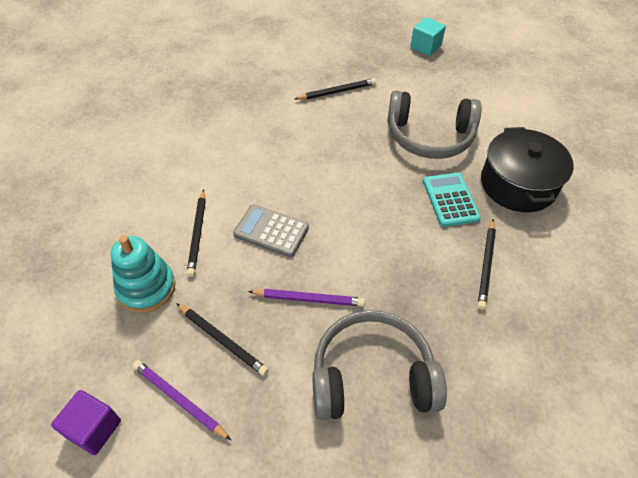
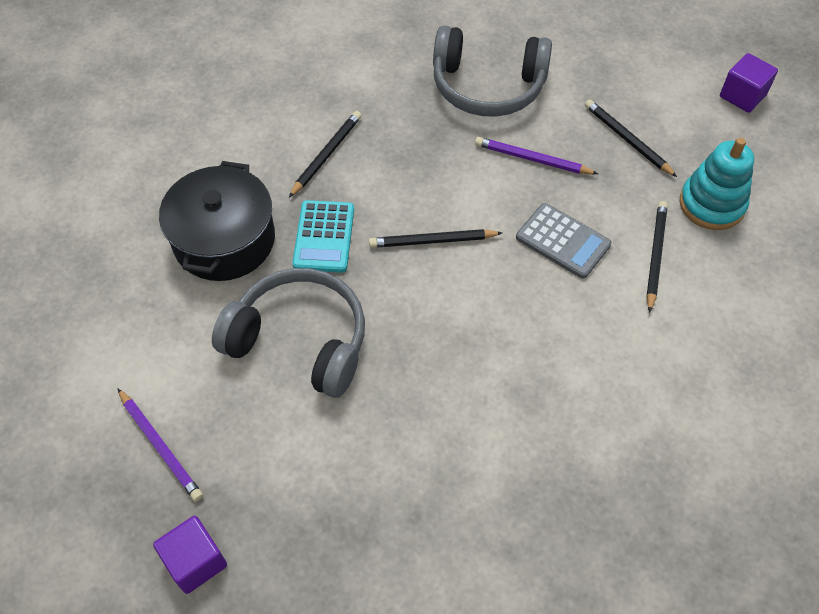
camera: 165 degrees left, 5 degrees up
(179, 400) = (667, 101): purple pencil -> purple pencil (160, 446)
(337, 92) = (411, 471): black pencil -> black pencil (432, 241)
(425, 47) = (195, 561): turquoise cube -> purple cube

